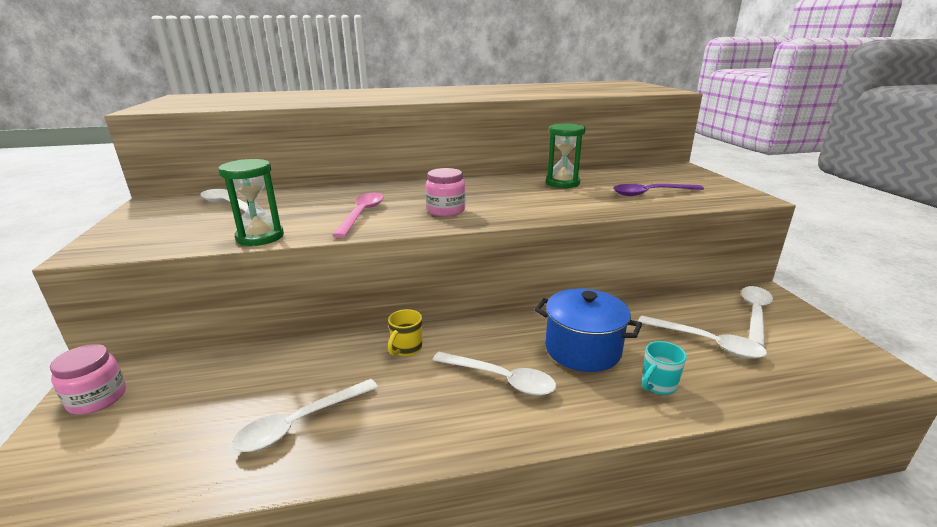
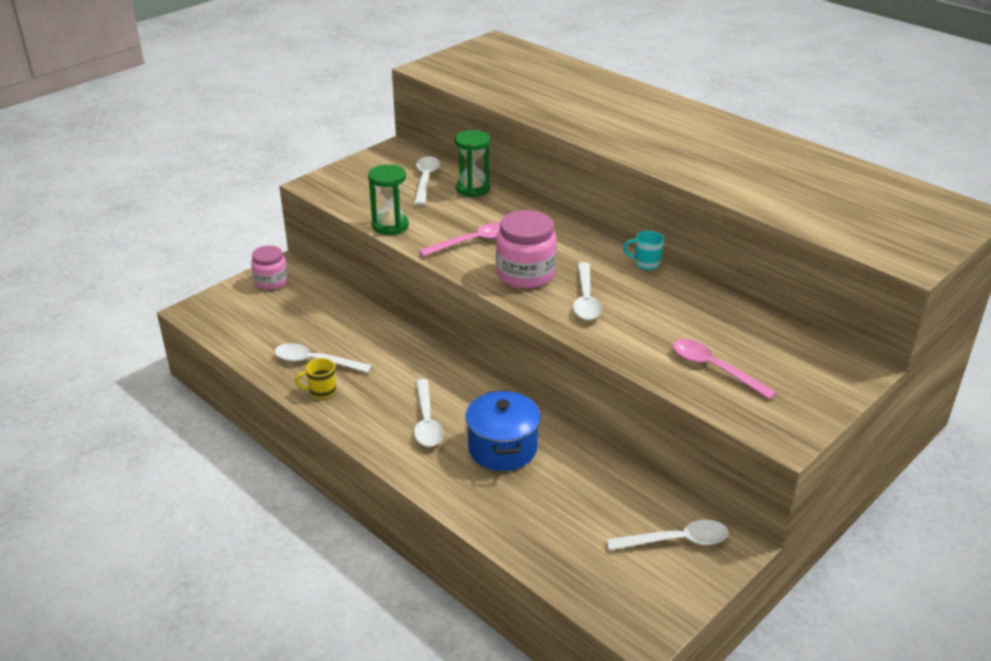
camera: 55 degrees right, 10 degrees up
(406, 349) = (419, 364): yellow mug -> yellow mug (321, 391)
(446, 210) = (525, 274): pink jar -> pink jar, size x1.55
(562, 183) = (680, 307): green hourglass -> green hourglass (473, 188)
(650, 193) = (714, 369): purple spoon -> pink spoon
(658, 385) = (490, 499): turquoise mug -> turquoise mug (645, 264)
(707, 343) = (583, 516): white spoon -> white spoon (585, 299)

